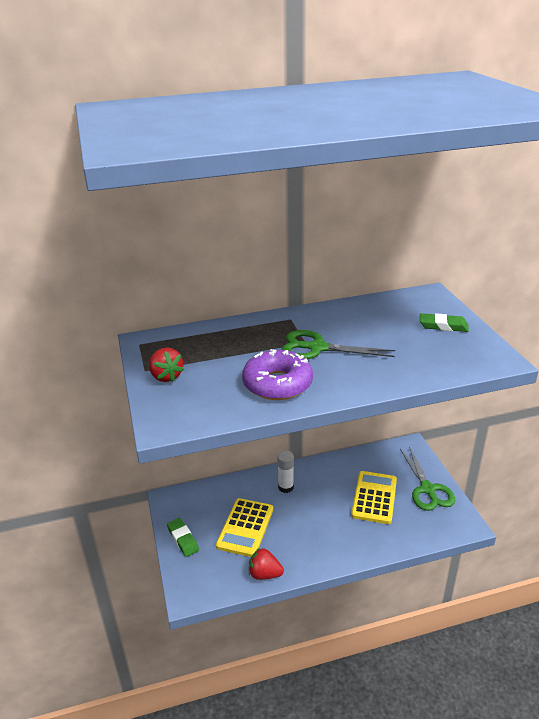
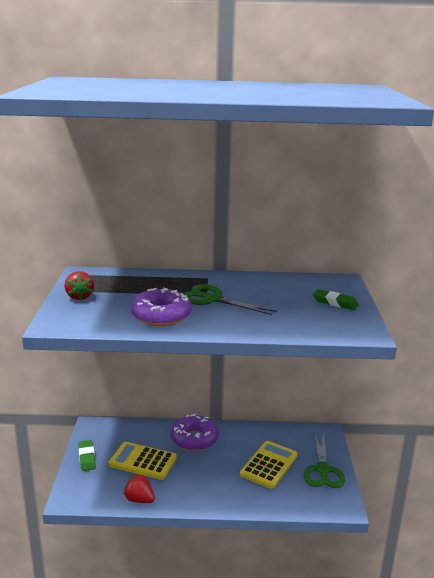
camera: 15 degrees right, 10 degrees down
(245, 527) = (142, 461): yellow calculator -> yellow calculator turned 75 degrees clockwise
(286, 487) = (194, 439): white glue stick -> purple donut

